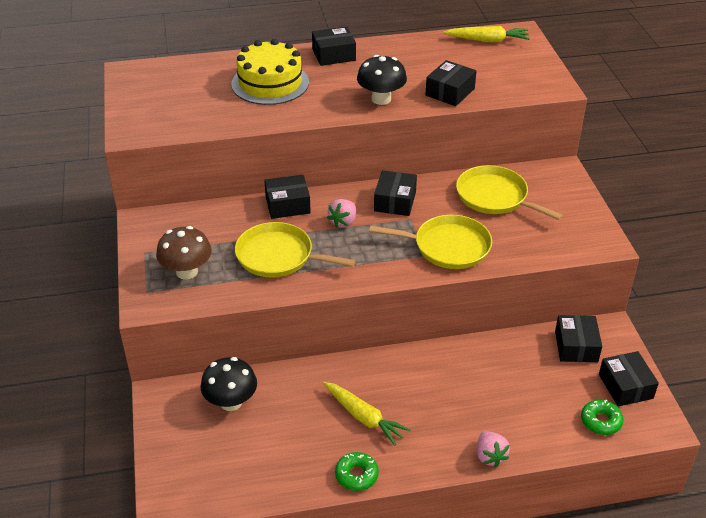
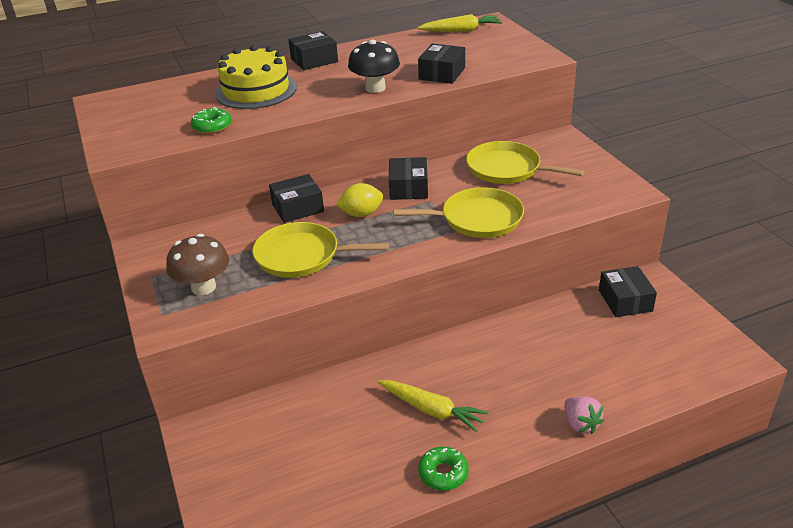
camera: 10 degrees left, 5 degrees down
(231, 402) = (279, 422): black mushroom -> none
(343, 222) = (361, 214): pink strawberry -> yellow lemon
(601, 421) = (680, 367): green donut -> green donut (212, 126)
(625, 386) = (689, 329): black box -> none

